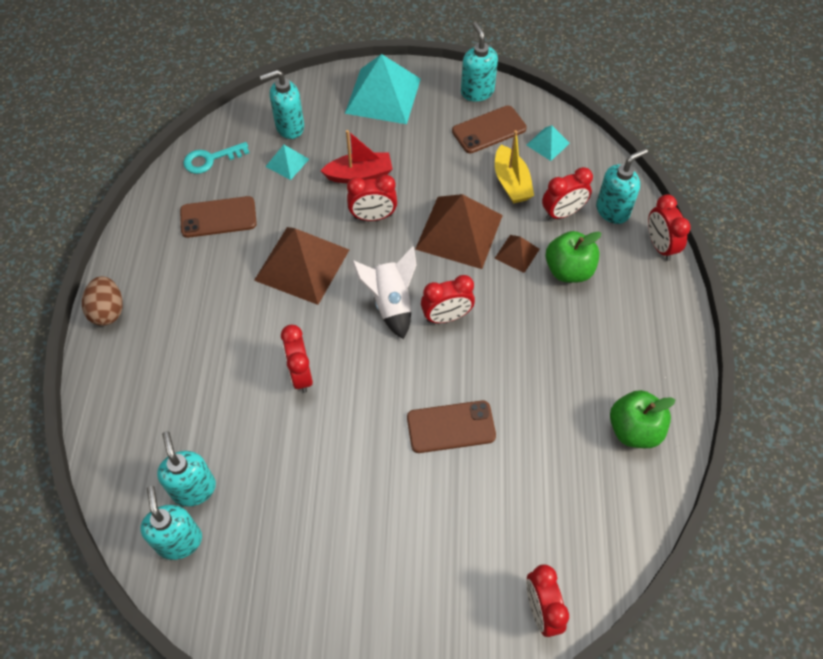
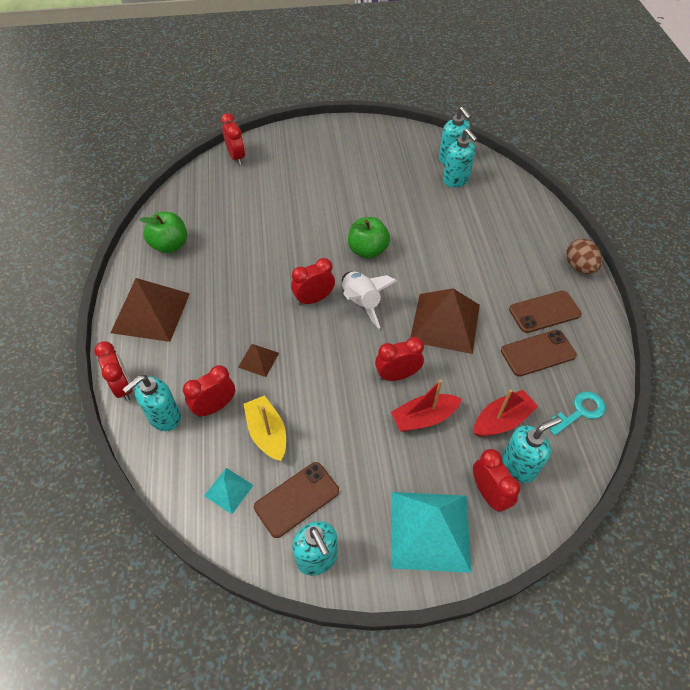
camera: 170 degrees right, 5 degrees down
(287, 162) = (502, 420): turquoise pyramid -> red boat
(301, 374) = (414, 246): red clock -> red clock (489, 493)
(451, 427) = (299, 230): brown phone -> brown phone (544, 312)
(459, 232) = (314, 372): brown pyramid -> brown pyramid (151, 312)
(568, 270) = (211, 351): green apple -> green apple (368, 250)

